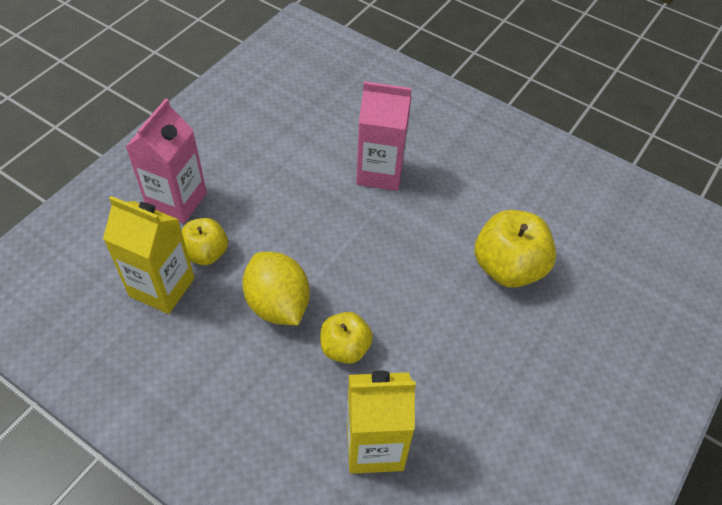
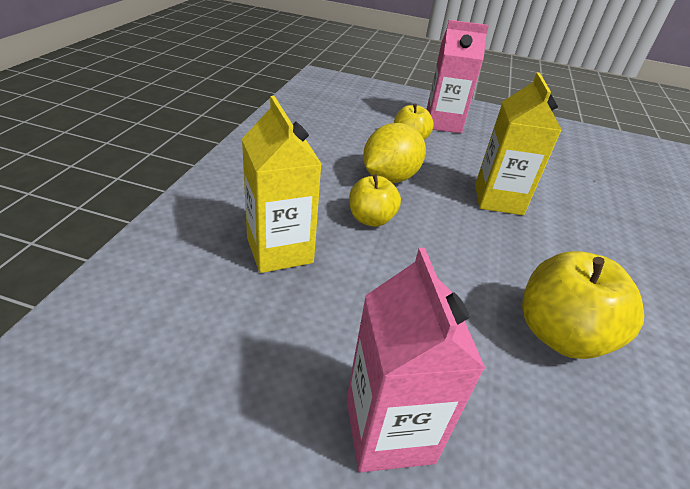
camera: 70 degrees right, 15 degrees down
(162, 287) = (368, 128): yellow carton -> yellow carton (498, 199)
(380, 172) = (578, 216): pink carton -> pink carton (389, 430)

